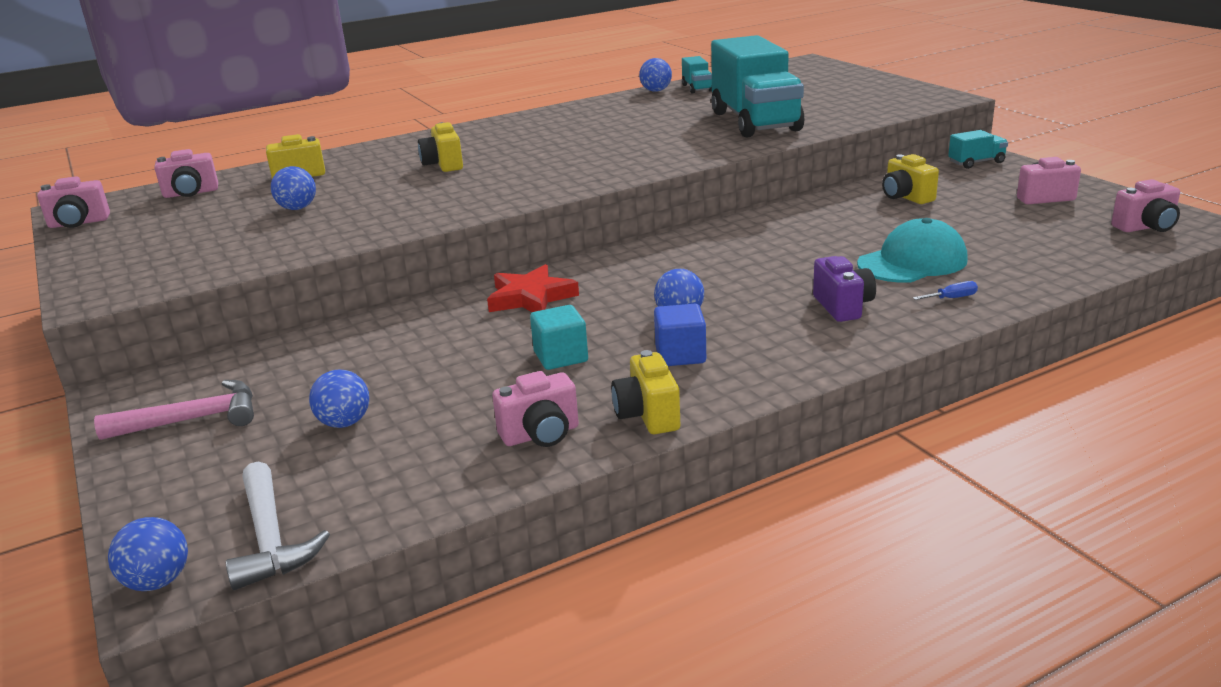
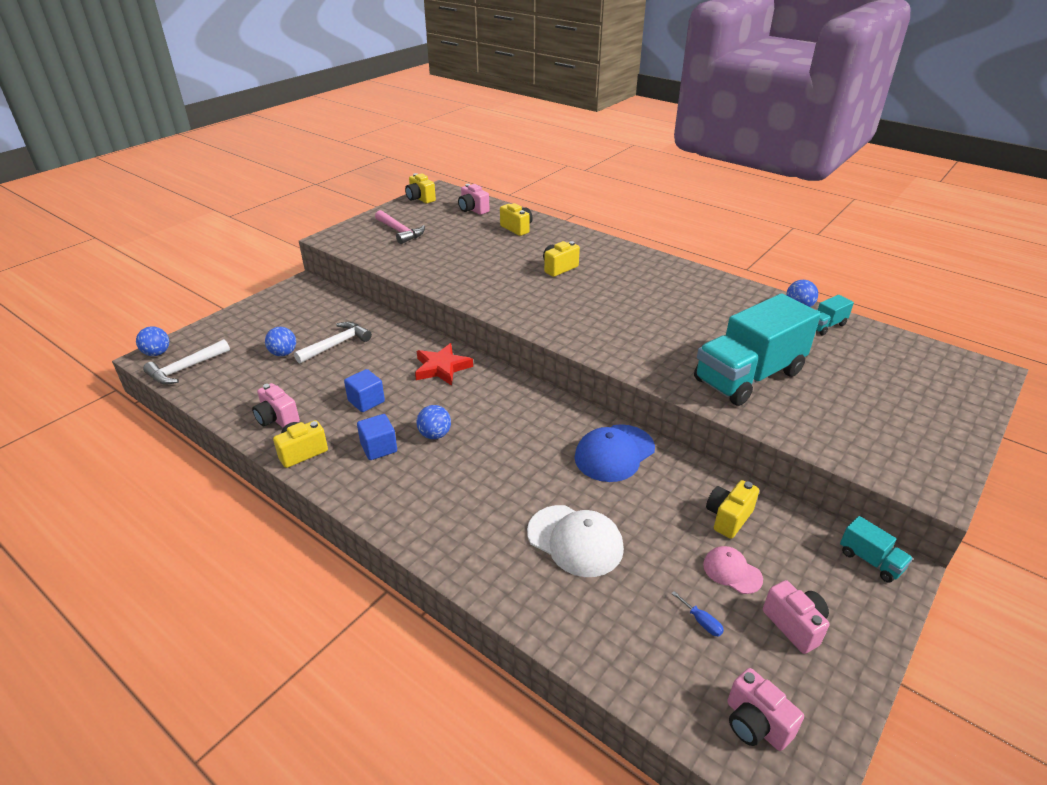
camera: 65 degrees right, 10 degrees up
(79, 223) = (420, 199): pink camera -> yellow camera
(192, 419) = (282, 311): pink hammer -> pink hammer (400, 232)
(297, 208) = (463, 246): blue ball -> none
(375, 372) = (336, 344): none -> white hammer
(561, 357) = (366, 401): turquoise cube -> blue cube
(784, 226) = (614, 453): none -> blue cap
(843, 307) = (473, 511): purple camera -> none
(912, 262) = (575, 540): turquoise cap -> white cap
(952, 298) = (510, 574): blue screwdriver -> blue screwdriver (701, 621)
(975, 207) = (732, 571): none -> pink cap

